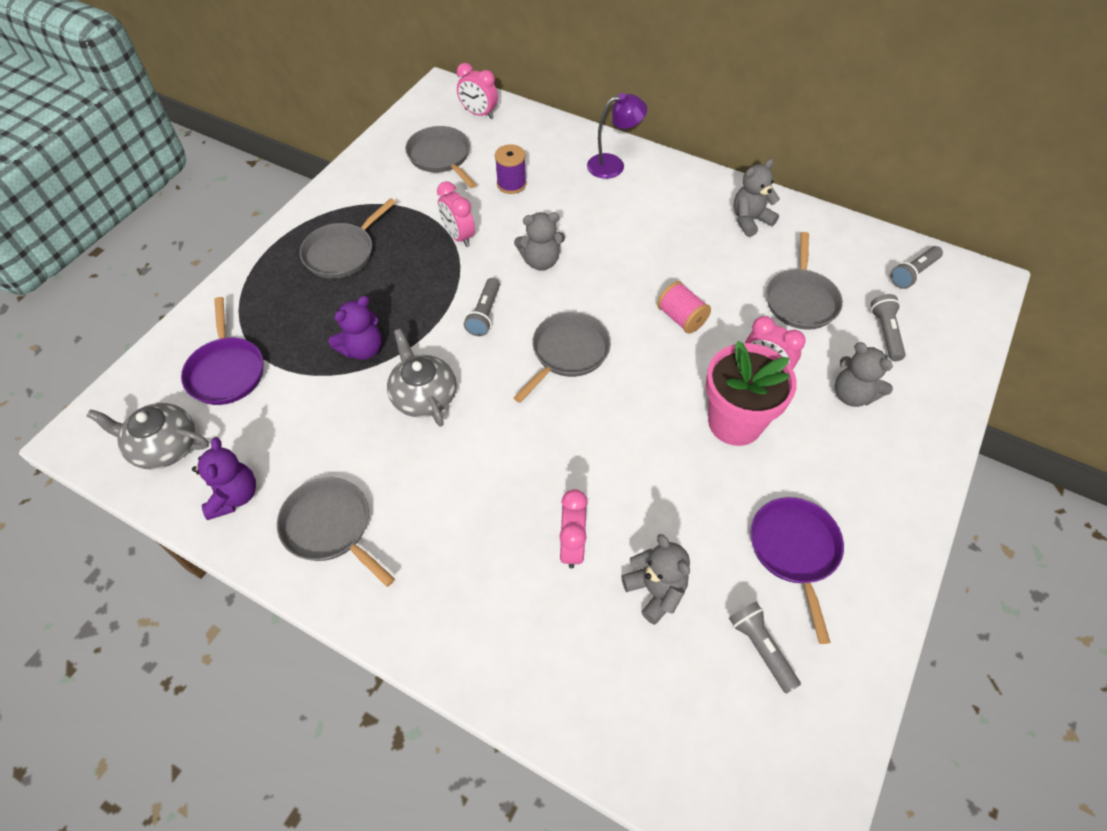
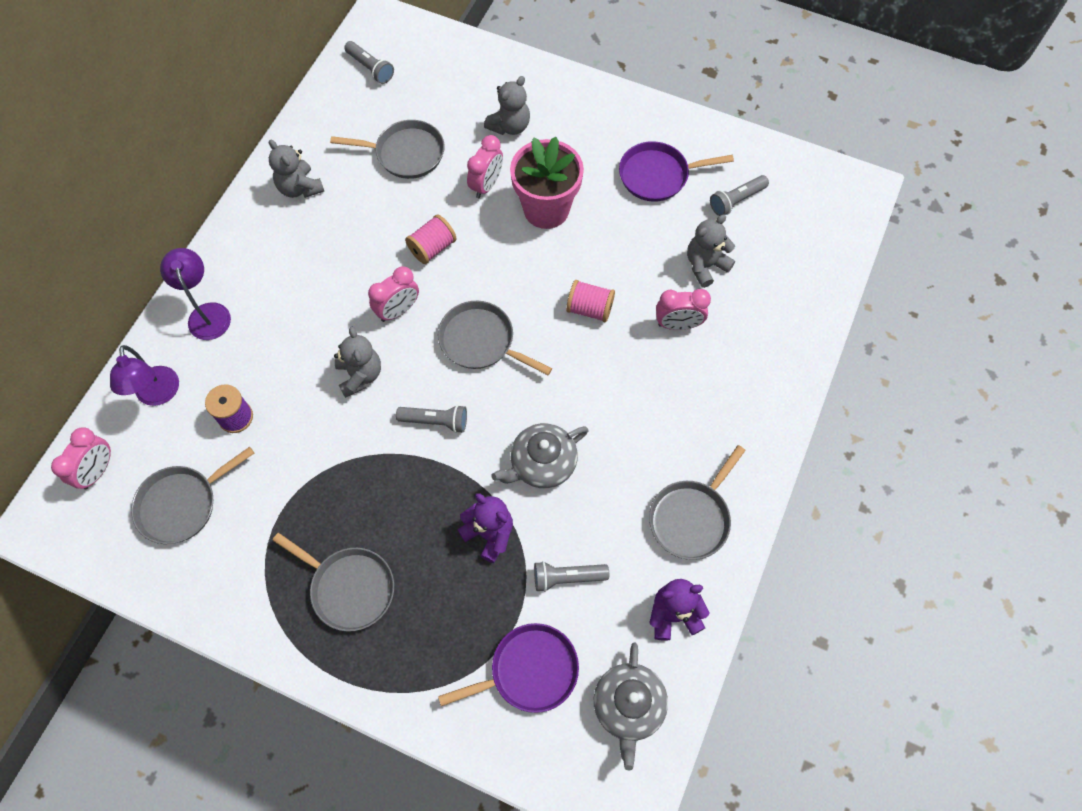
camera: 95 degrees left, 10 degrees up
(459, 236) = (322, 463): pink clock -> pink clock (398, 310)
(539, 140) = (158, 395): none -> purple lamp
(599, 454) = (589, 309): none -> pink spool
(885, 333) = (441, 96): grey flashlight -> grey flashlight (567, 577)

